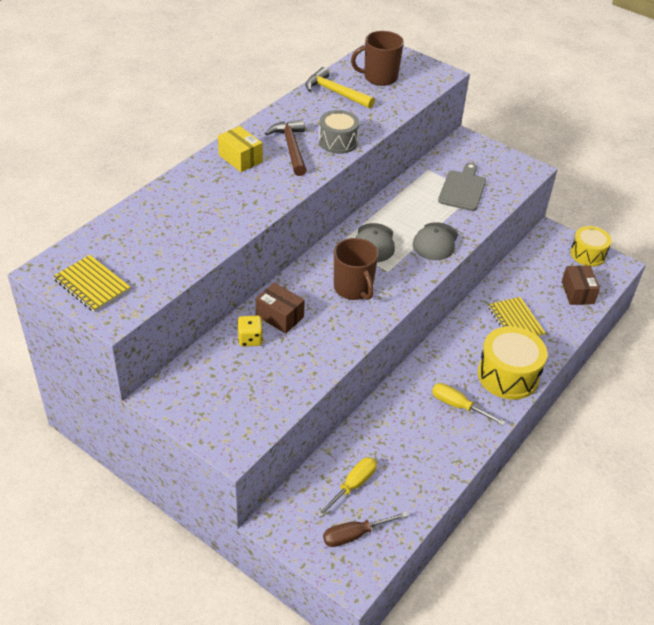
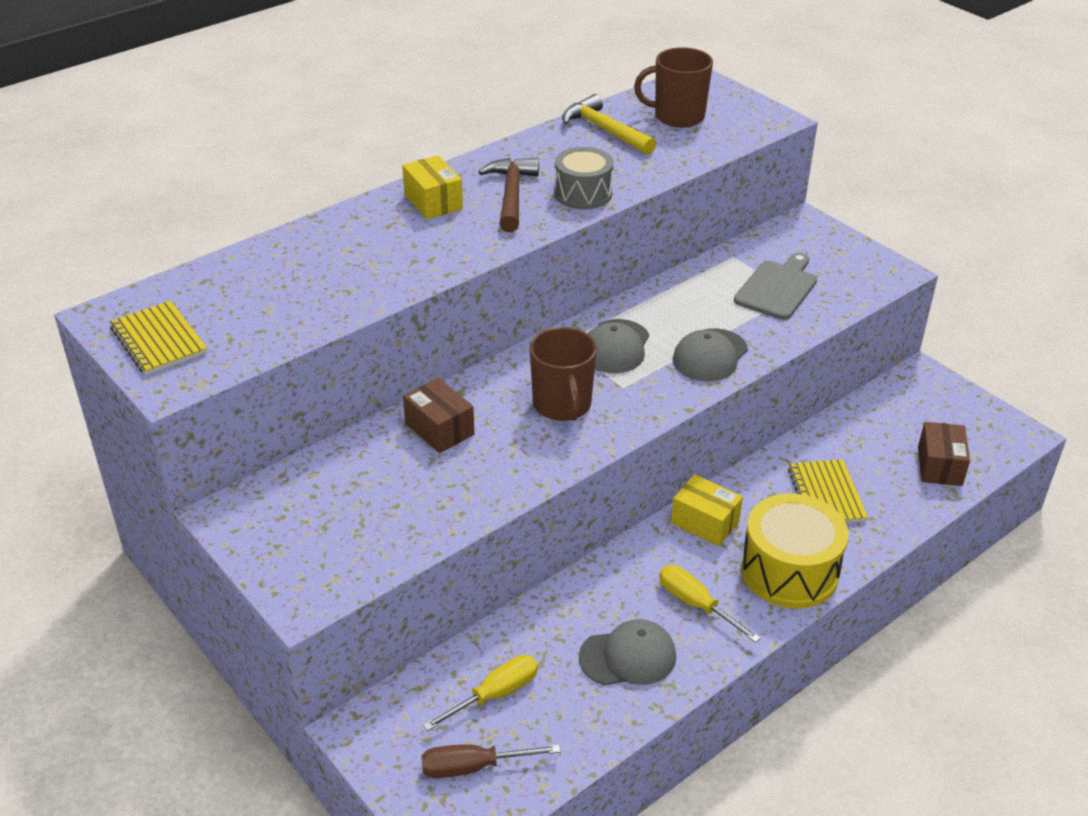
camera: 15 degrees right, 5 degrees down
(250, 339) = (385, 454): yellow dice -> none
(427, 447) = (628, 657): none -> grey cap
(447, 351) = (705, 522): none -> yellow box
(587, 254) = (973, 412): yellow drum -> none

